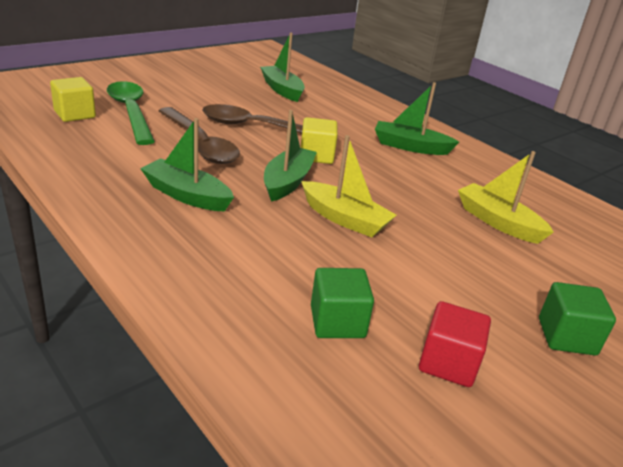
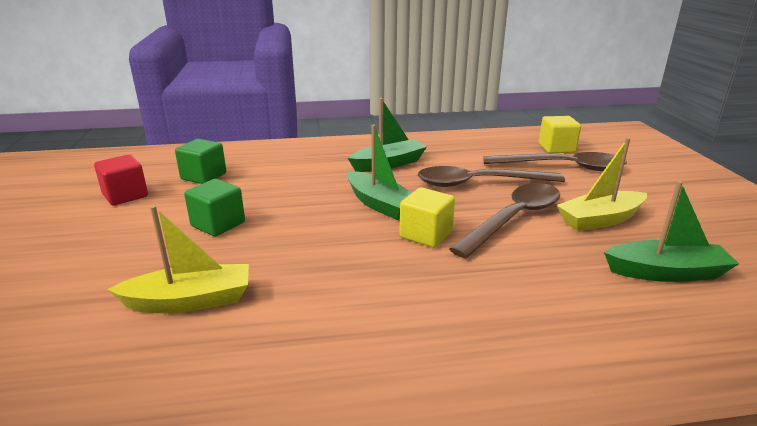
camera: 125 degrees right, 5 degrees down
(131, 112) = (562, 167): green spoon -> brown spoon
(344, 219) = (298, 212): yellow boat -> yellow boat (600, 220)
(410, 147) = (415, 322): green boat -> none
(566, 337) = (53, 248): green cube -> green cube (218, 224)

